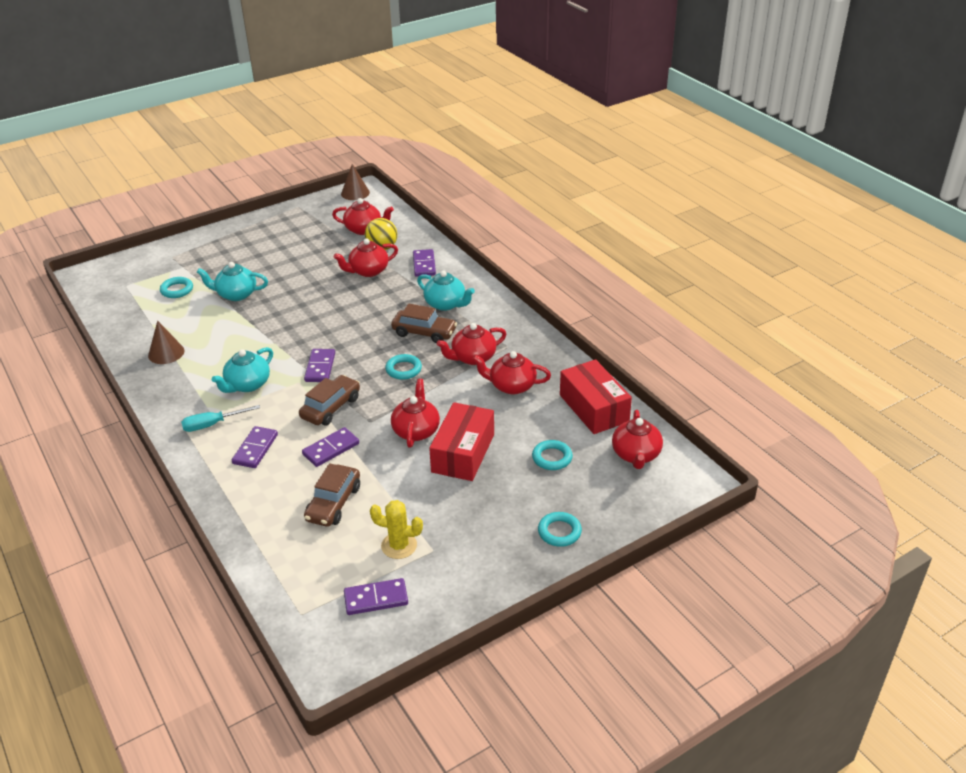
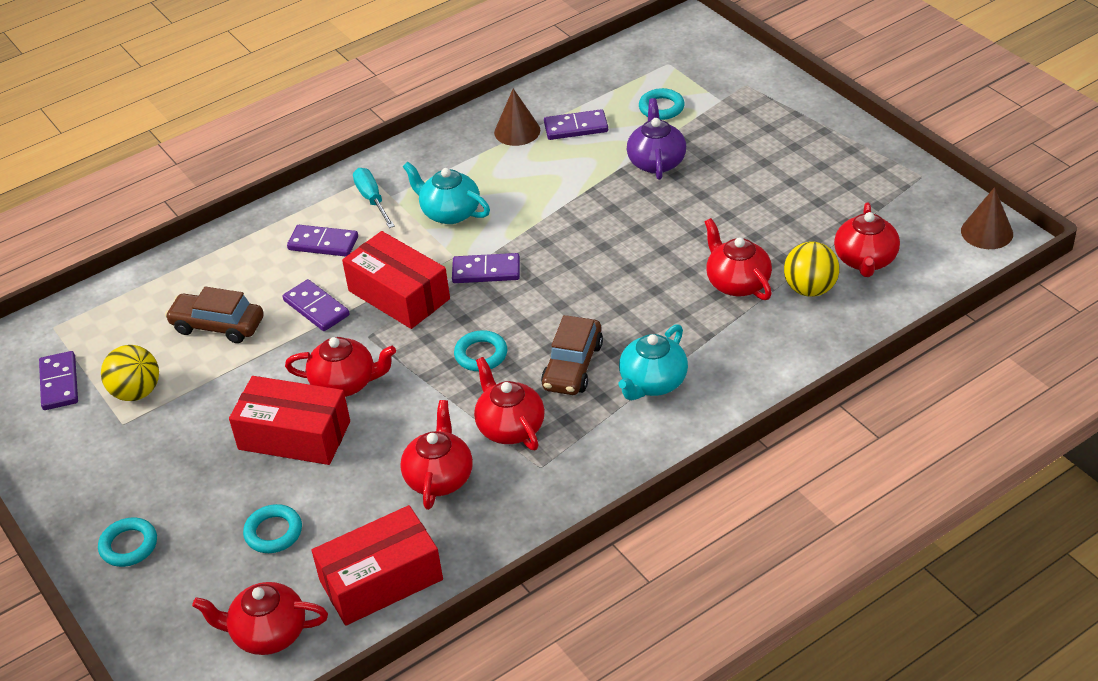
camera: 90 degrees right, 5 degrees up
(236, 294) = (656, 162): turquoise teapot -> purple teapot
(331, 407) = (399, 295): brown car -> red box
(399, 545) = (136, 392): yellow cactus -> yellow ball
(424, 265) = (766, 345): purple domino -> purple domino (576, 127)

